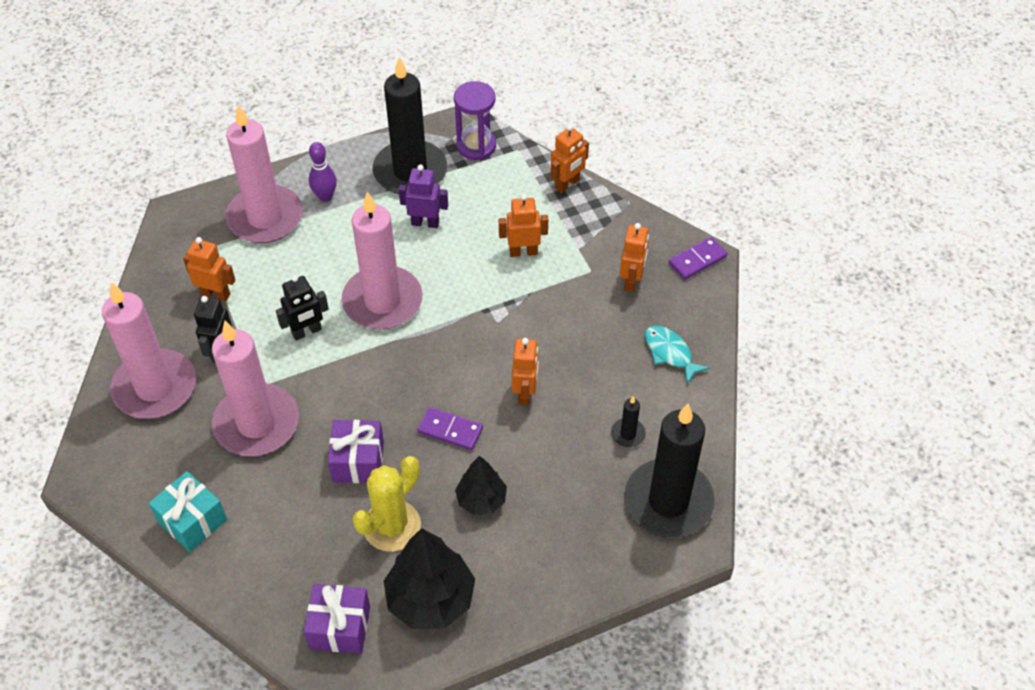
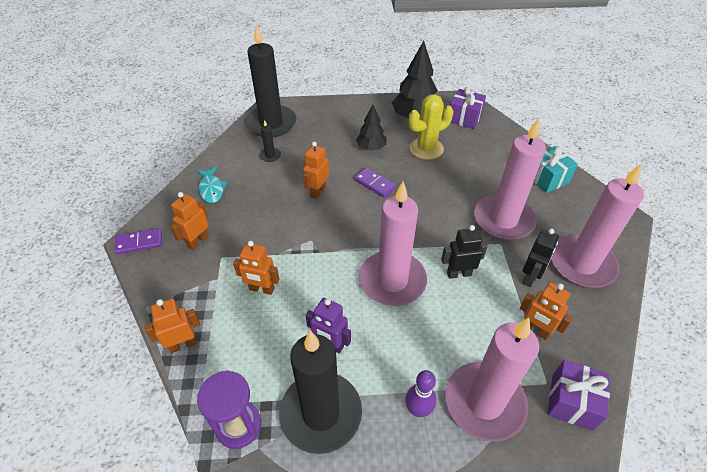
camera: 160 degrees left, 5 degrees down
(358, 461) = (438, 182): purple gift -> purple gift (571, 402)

